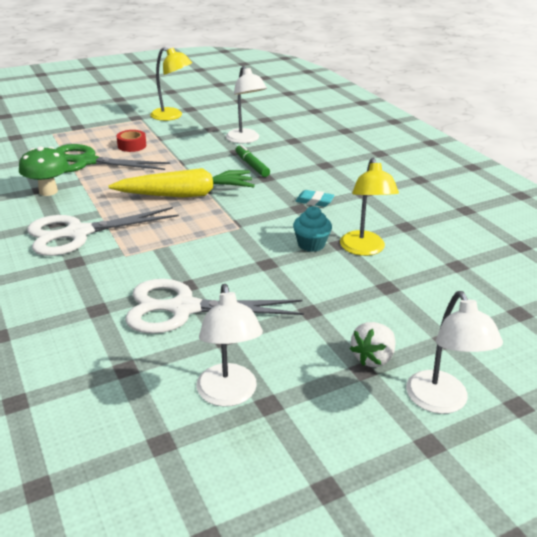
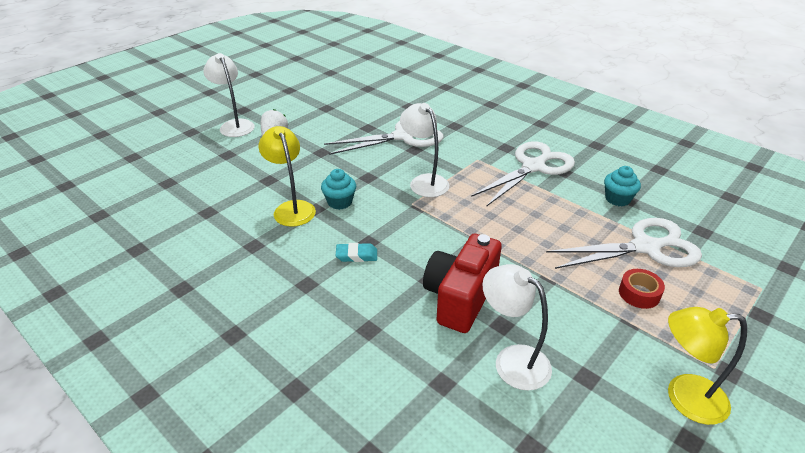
camera: 160 degrees right, 5 degrees up
(48, 191) = (617, 199): green mushroom -> turquoise cupcake
(85, 162) = (646, 247): green scissors -> white scissors
(187, 194) = (491, 229): yellow carrot -> none
(228, 395) = (348, 107): white lamp -> white lamp (424, 181)
(252, 166) = (460, 297): green marker -> red camera

